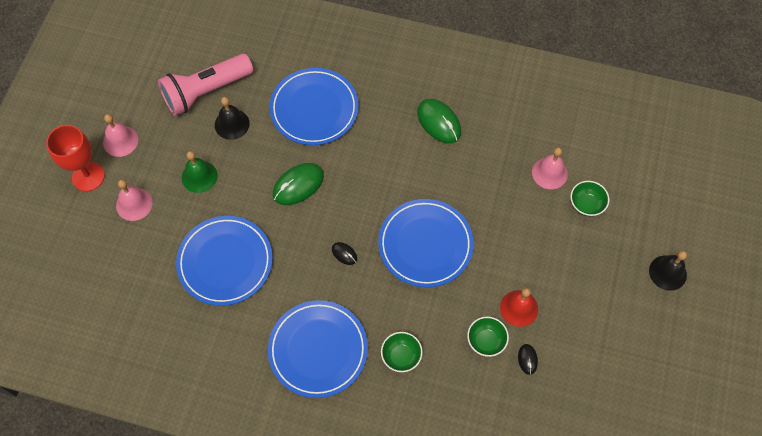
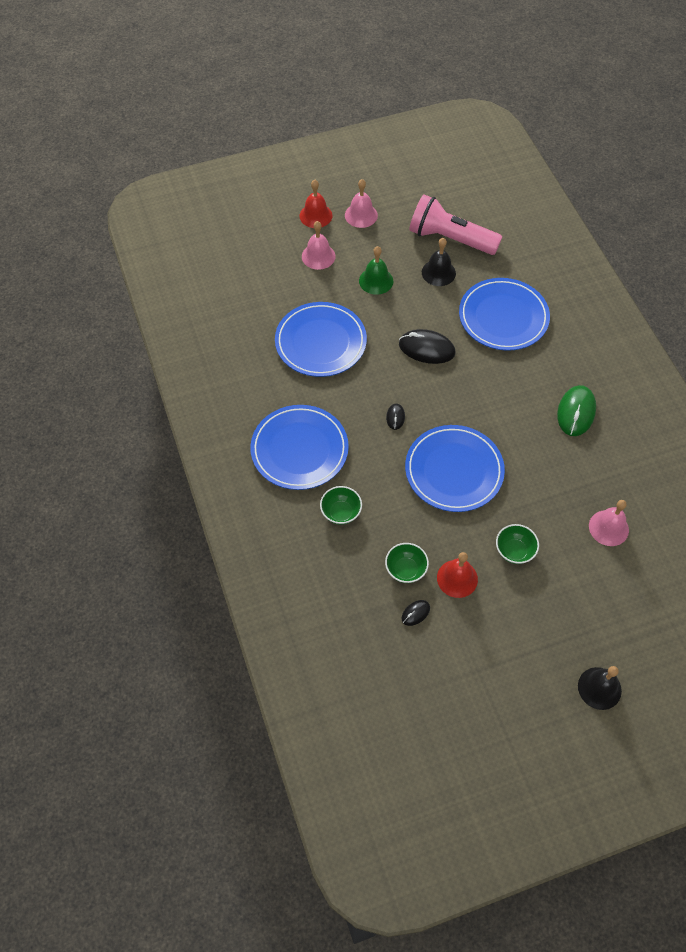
camera: 55 degrees right, 5 degrees down
(88, 176) = (316, 215): red goblet -> red bell
(298, 185) = (426, 348): green mouse -> black mouse
(586, 205) = (605, 577): green bowl -> green bowl (514, 551)

